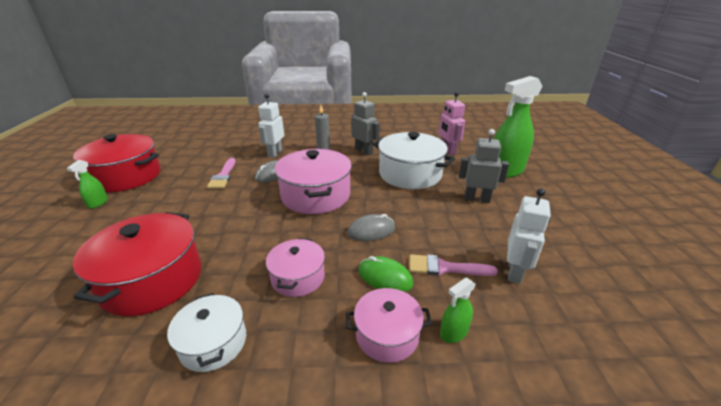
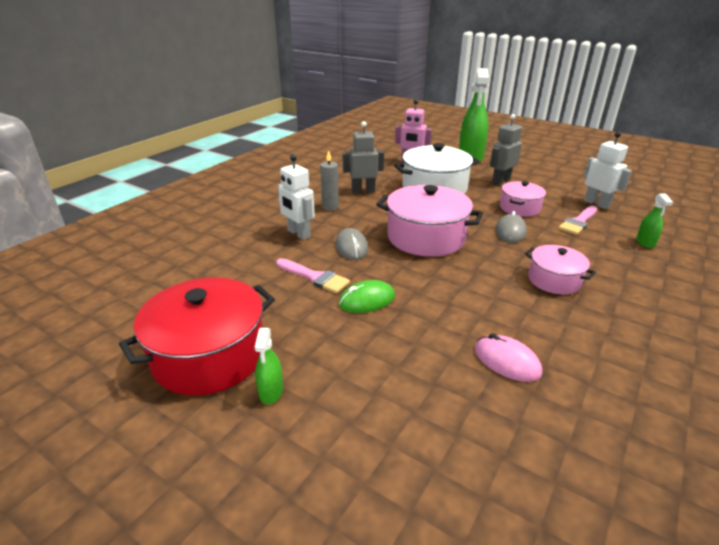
camera: 55 degrees left, 0 degrees up
(98, 203) = (271, 391): green spray bottle -> green spray bottle turned 45 degrees clockwise
(152, 280) = (507, 361): red pot -> pink mouse
(213, 343) = (619, 338): white pot -> none
(385, 277) = (576, 245): green mouse -> green mouse (367, 300)
(387, 335) = (638, 264): pink pot -> pink pot (519, 208)

